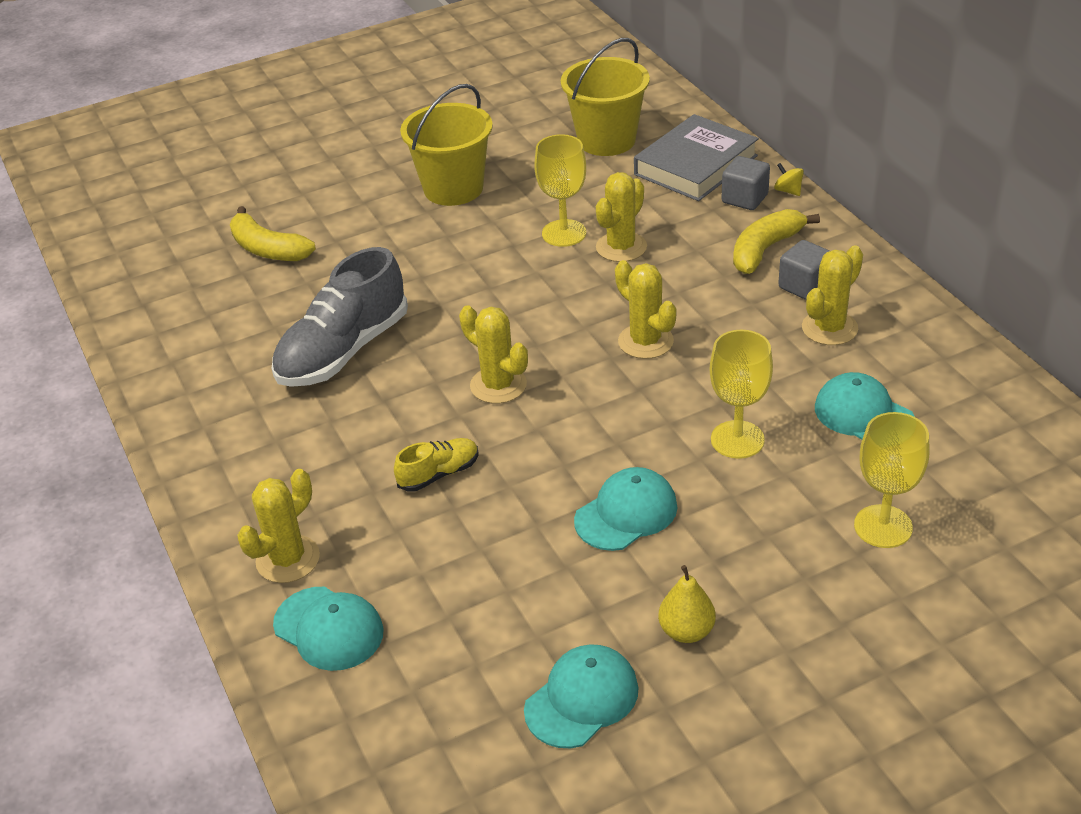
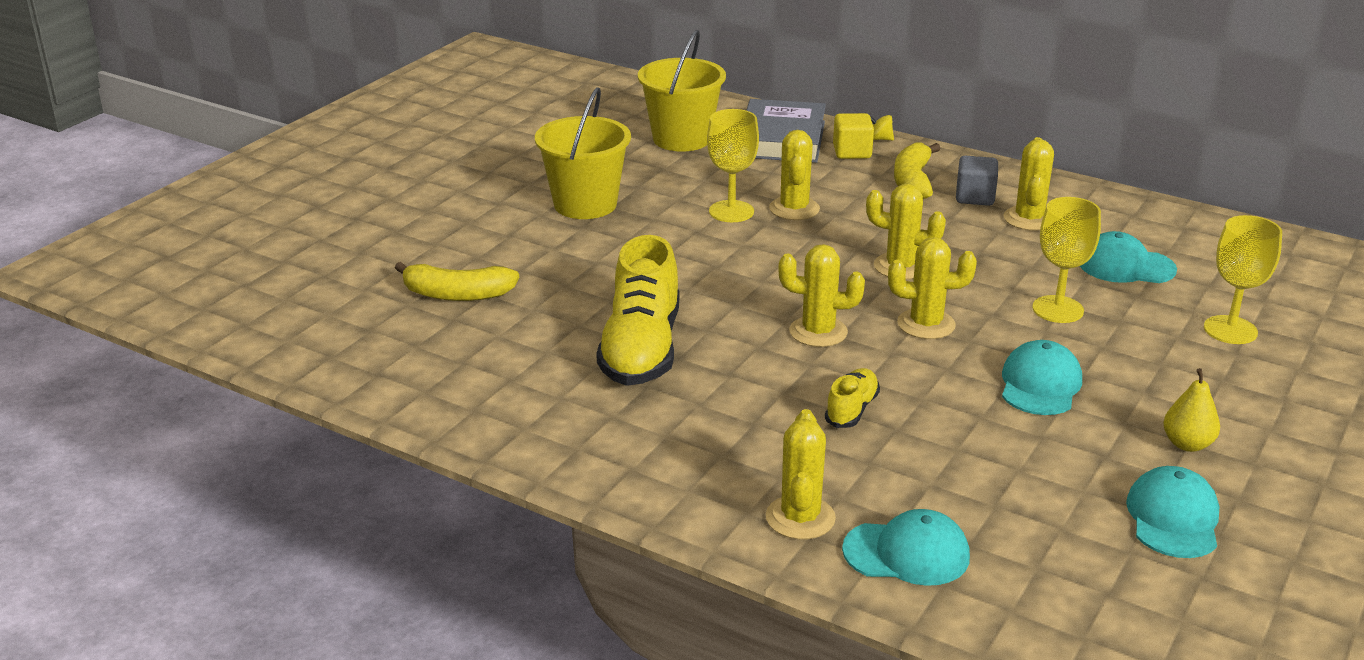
camera: 35 degrees left, 10 degrees down
(343, 351) = (641, 349): grey shoe -> yellow shoe
(598, 411) = (926, 324): none -> yellow cactus
(744, 199) = (852, 152): grey cube -> yellow cube

